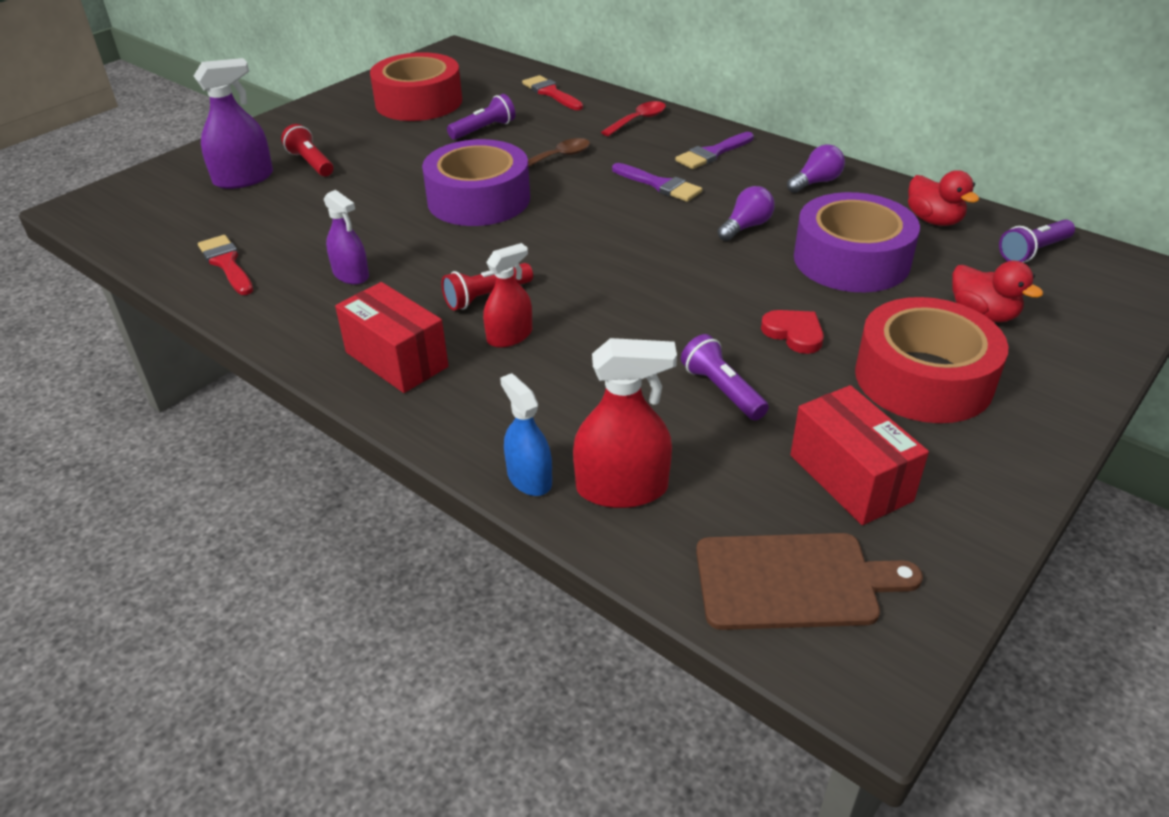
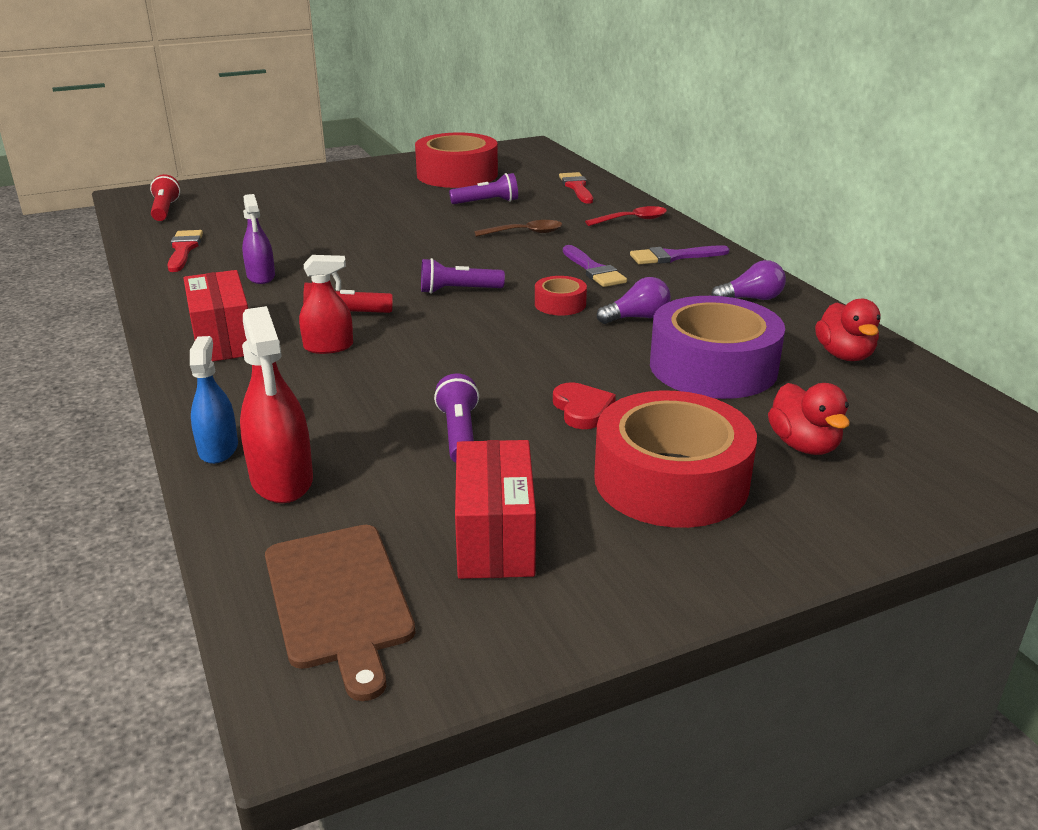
camera: 25 degrees right, 10 degrees down
(243, 179) = (263, 199): purple spray bottle -> none
(311, 163) = (324, 199): red flashlight -> red flashlight (165, 210)
(478, 199) = (422, 248): purple tape -> none
(622, 488) = (282, 479): red spray bottle -> red spray bottle turned 45 degrees clockwise
(668, 230) = (560, 304): none -> red tape
(793, 581) = (339, 599): brown cutting board -> brown cutting board turned 45 degrees clockwise
(1033, 251) = (931, 407): purple flashlight -> purple flashlight (458, 290)

